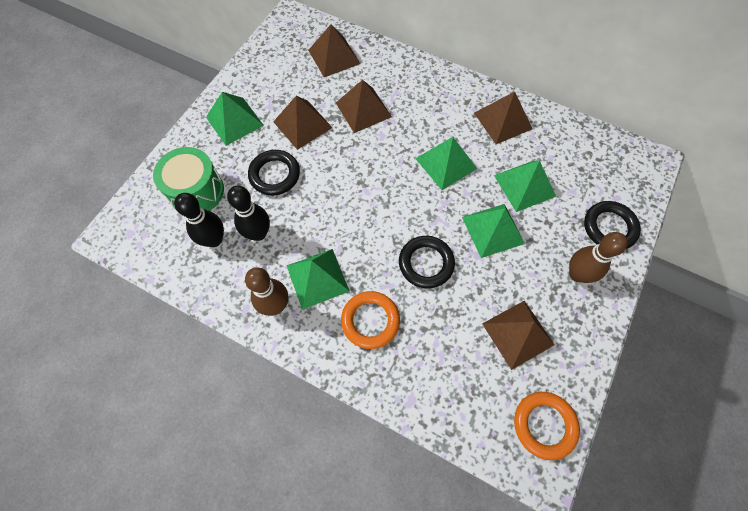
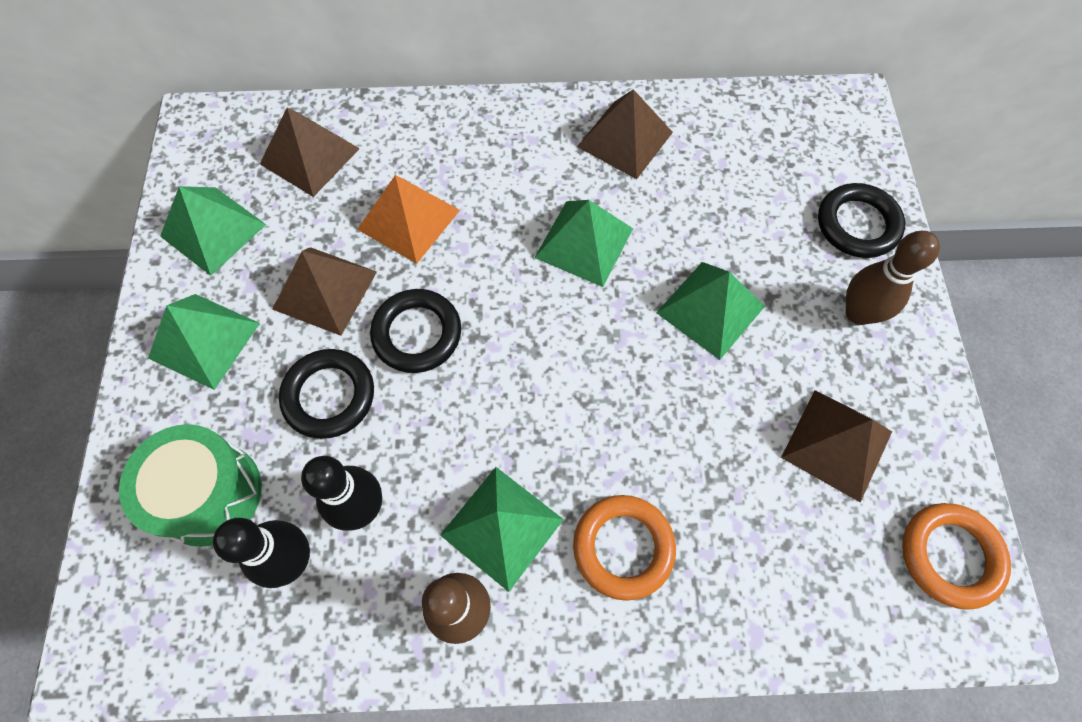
camera: 30 degrees left, 0 degrees up
(363, 109) = (408, 219): brown pyramid -> orange pyramid
(426, 263) = (649, 411): black ring -> black ring (417, 334)
(524, 185) = (712, 221): green pyramid -> green pyramid (213, 230)

